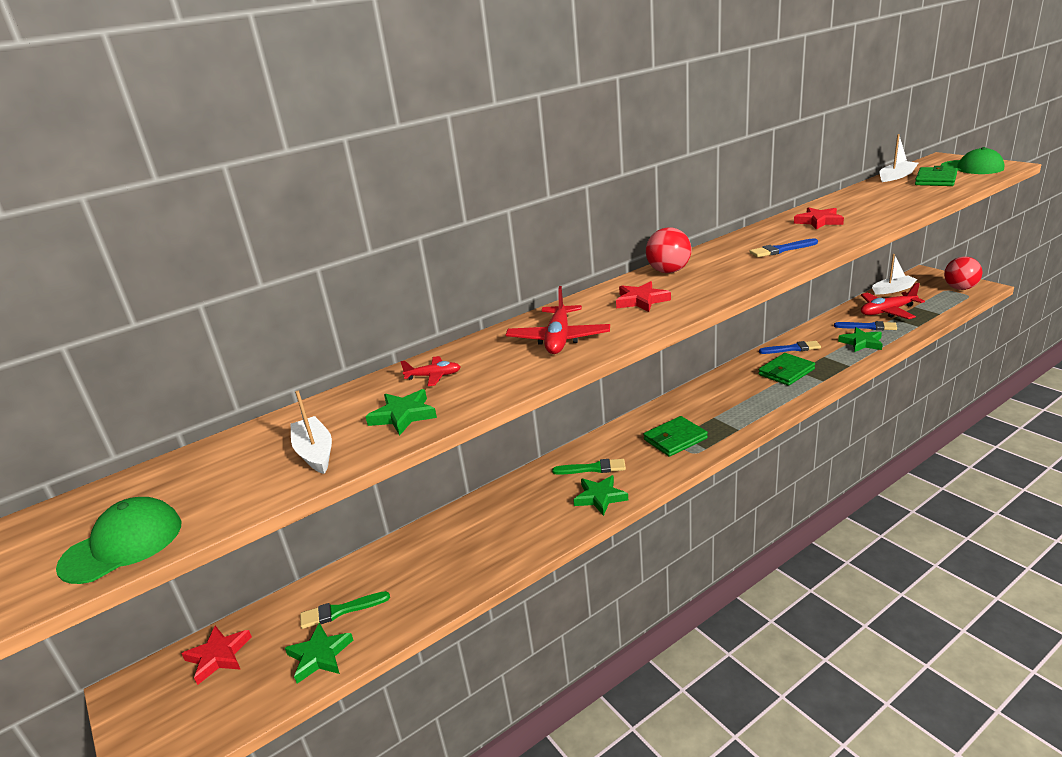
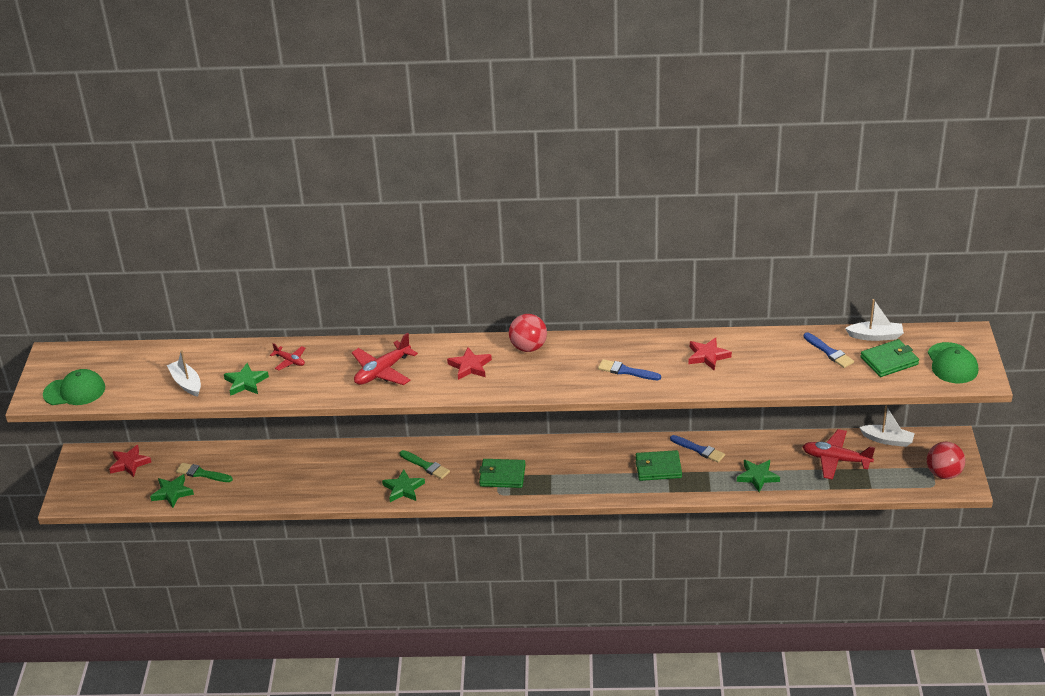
camera: 35 degrees right, 10 degrees up
(315, 453) = (186, 383): white boat -> white boat turned 45 degrees counterclockwise
(868, 327) = (792, 465): blue brush -> blue brush (829, 352)

